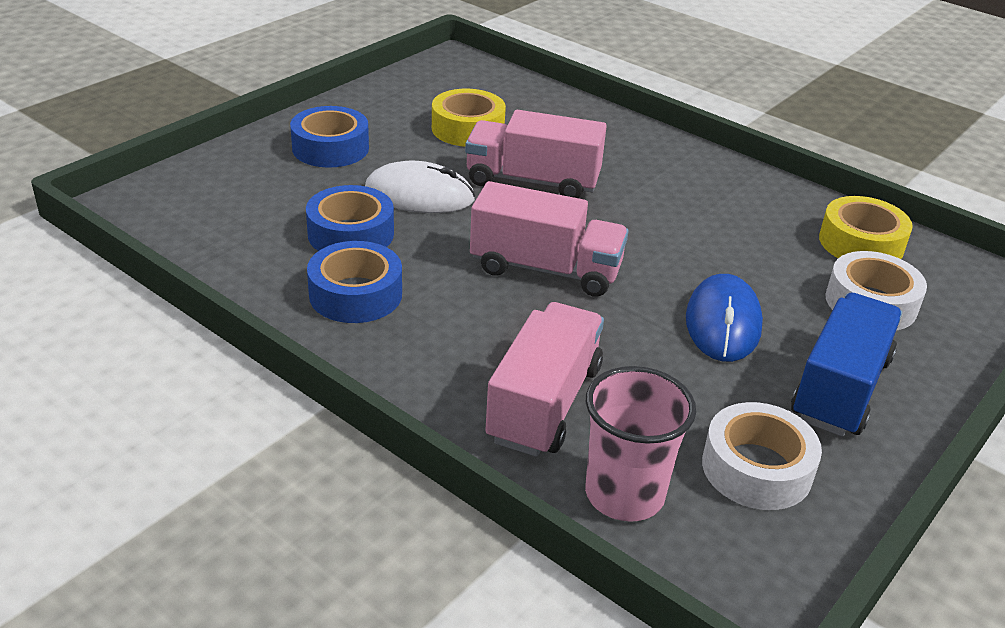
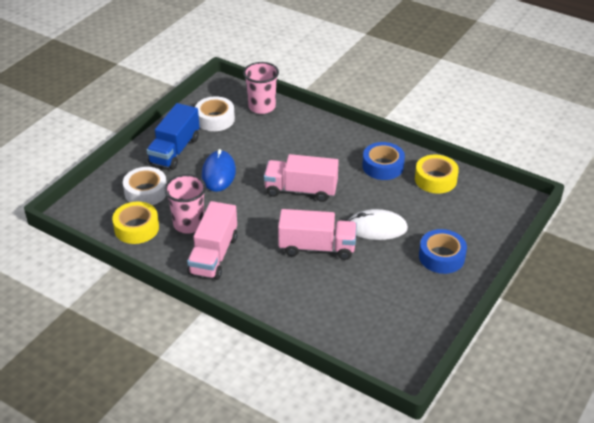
camera: 175 degrees right, 5 degrees up
(351, 234) = (400, 198): blue tape -> none
(468, 129) = (366, 288): yellow tape -> yellow tape (435, 179)
(544, 403) = (293, 131): pink truck -> pink truck (213, 255)
(764, 238) = (189, 224): none -> pink cup

